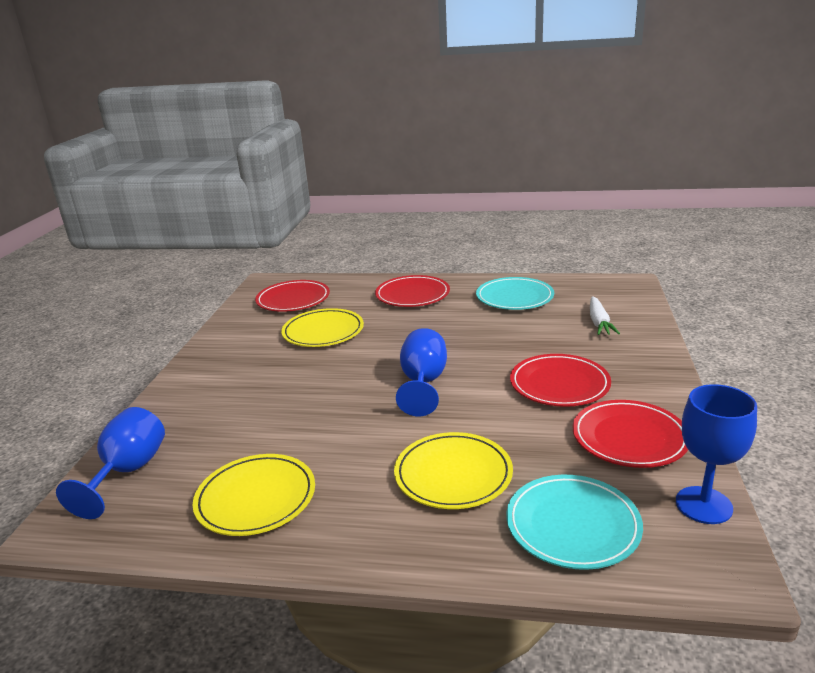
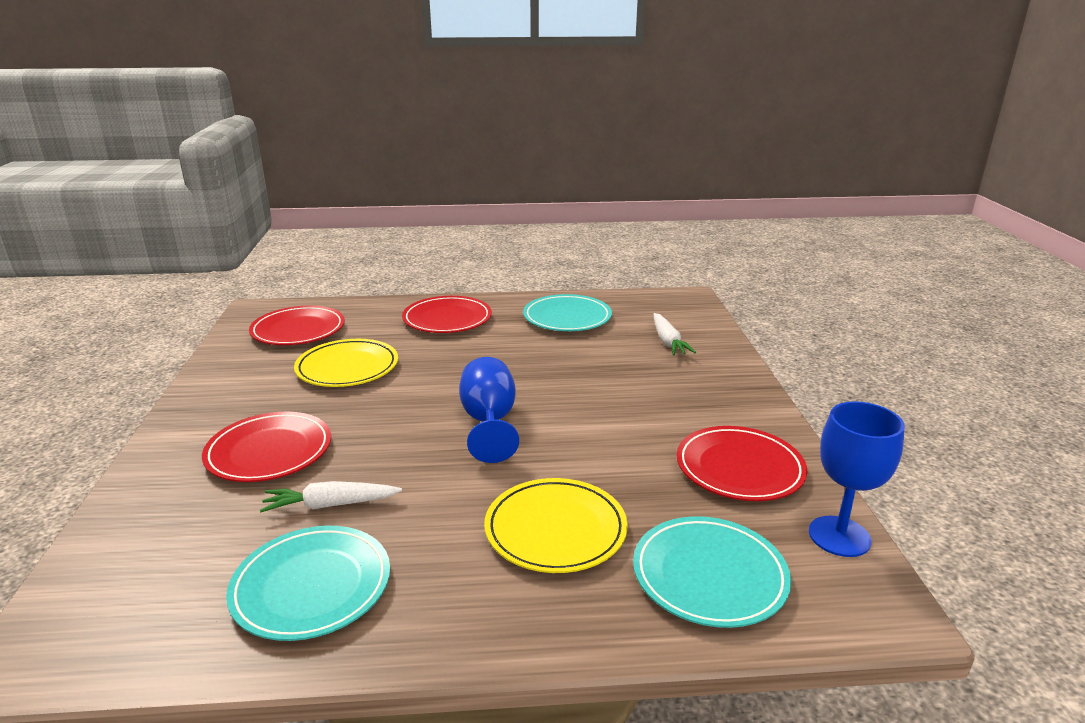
camera: 15 degrees left, 0 degrees up
(128, 472) = (119, 570): blue goblet -> none
(256, 498) = (311, 586): yellow plate -> turquoise plate
(284, 439) = (330, 505): none -> white carrot
(559, 384) = (646, 413): red plate -> red plate (269, 451)

